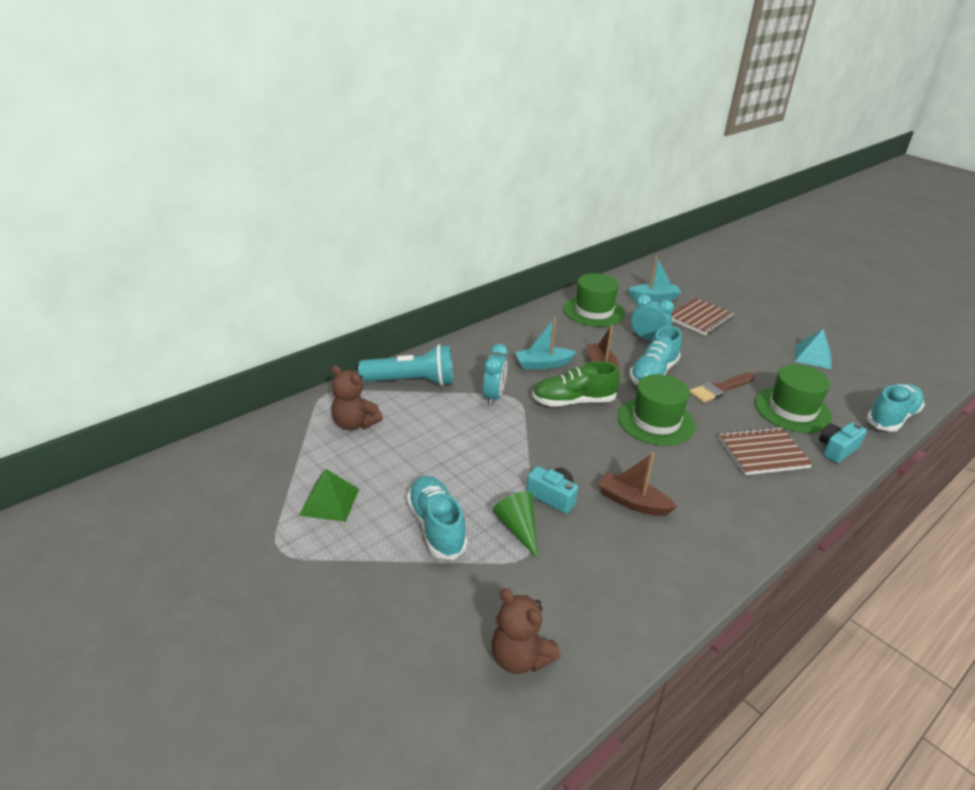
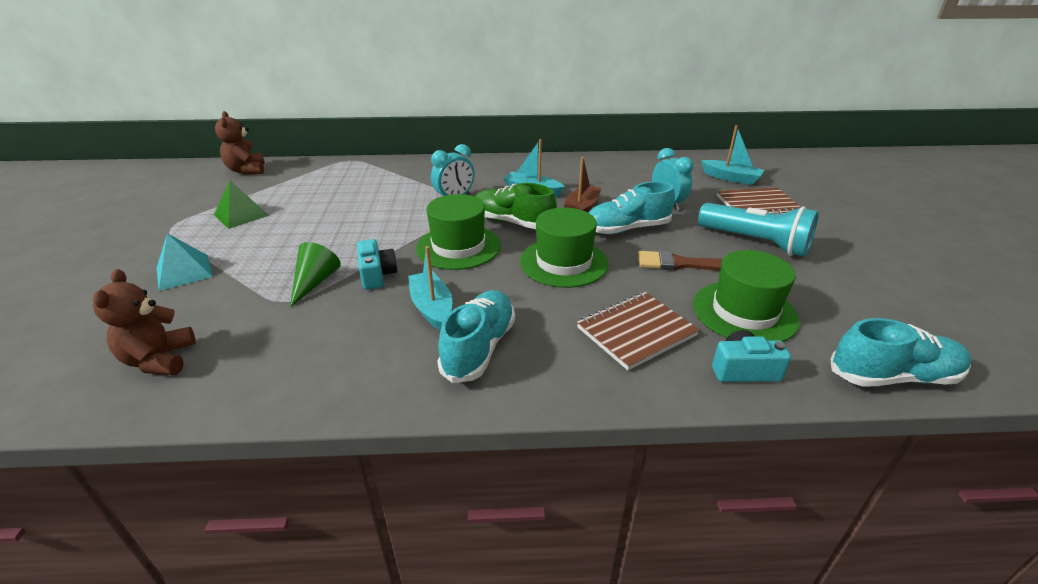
camera: 40 degrees right, 0 degrees up
(354, 424) = (334, 181): brown teddy bear -> brown teddy bear (247, 170)
(412, 382) = (414, 171): turquoise flashlight -> turquoise flashlight (755, 242)
(436, 527) = (269, 255): turquoise shoe -> turquoise shoe (479, 347)
(593, 311) = (646, 171): green hat -> green hat (458, 247)
(632, 502) = (432, 308): brown boat -> turquoise boat
(762, 453) = (636, 331): brown notebook -> brown notebook turned 60 degrees counterclockwise
(813, 356) = (863, 278): turquoise pyramid -> turquoise pyramid (184, 272)

